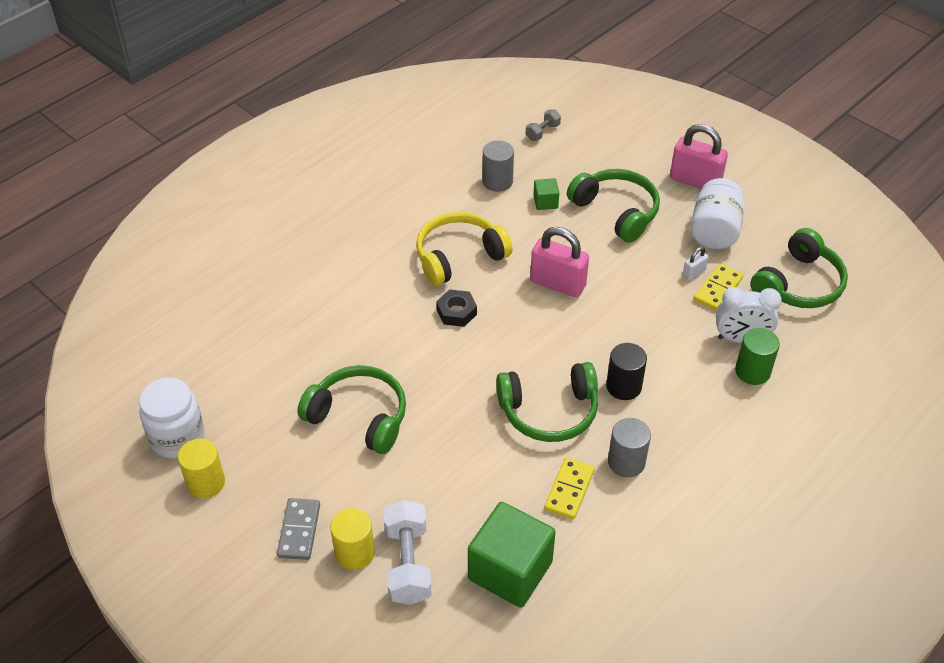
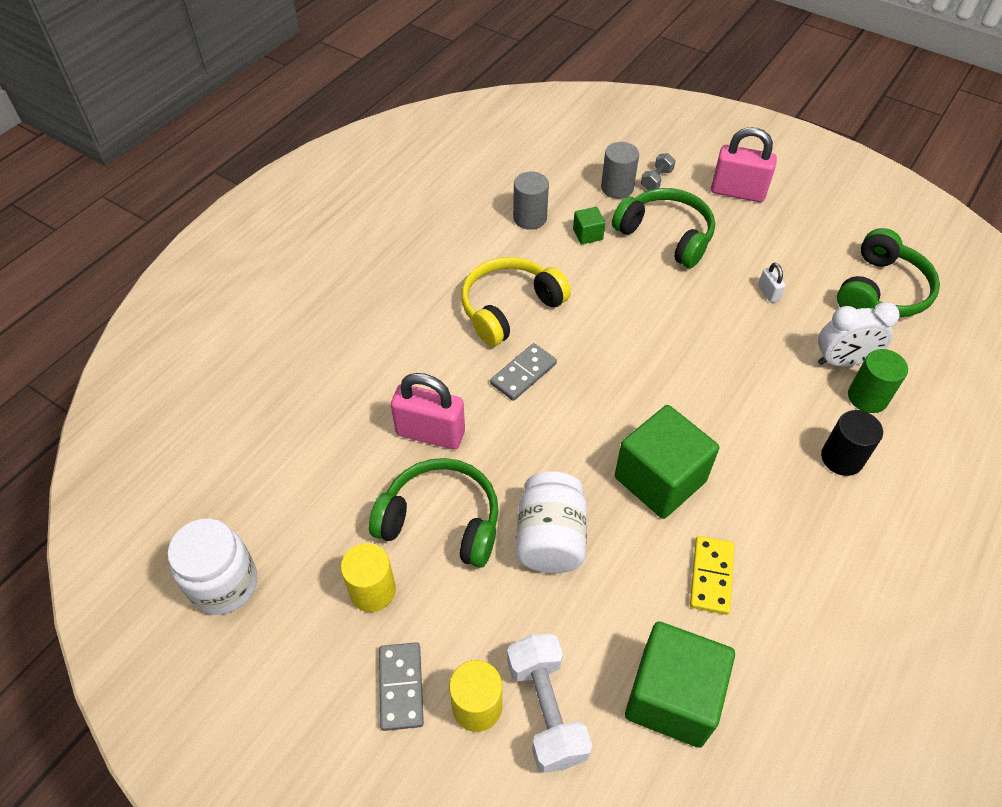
camera: 10 degrees left, 5 degrees up
(206, 483) = (271, 640): yellow cylinder -> yellow cylinder (372, 590)
(456, 312) = (523, 374): black nut -> grey domino
(542, 132) = (563, 159): grey dumbbell -> grey dumbbell (656, 180)
(549, 411) = (660, 479): green headphones -> green cube
(558, 283) = (626, 325): pink padlock -> pink padlock (430, 433)
(624, 386) = (734, 436): black cylinder -> black cylinder (841, 458)
(626, 462) = (765, 529): grey cylinder -> grey cylinder (617, 188)
(693, 273) = (768, 293): white padlock -> white padlock turned 60 degrees counterclockwise
(714, 231) = (775, 243): white jar -> white jar (550, 538)
(718, 289) = (799, 308): yellow domino -> none

